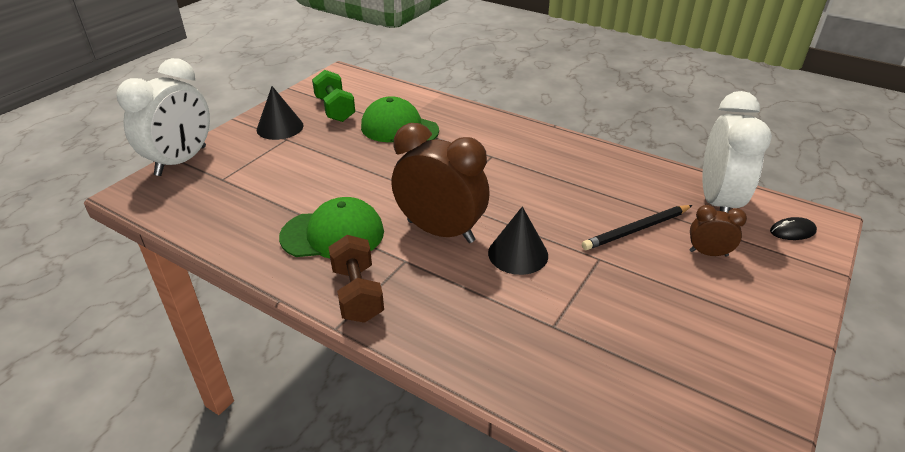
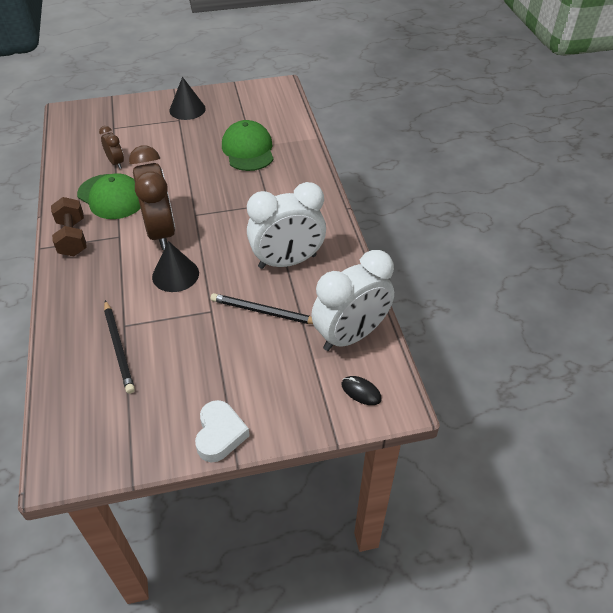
camera: 45 degrees right, 10 degrees up
(181, 161) = (112, 104): white clock -> white clock (287, 261)
(335, 109) = (235, 113): green dumbbell -> none
(357, 294) = (72, 238): brown dumbbell -> brown dumbbell turned 45 degrees counterclockwise
(585, 347) = (119, 348): none -> black pencil
(708, 253) = (277, 359): brown clock -> brown clock (116, 163)
(782, 338) = (220, 434): none -> white heart

